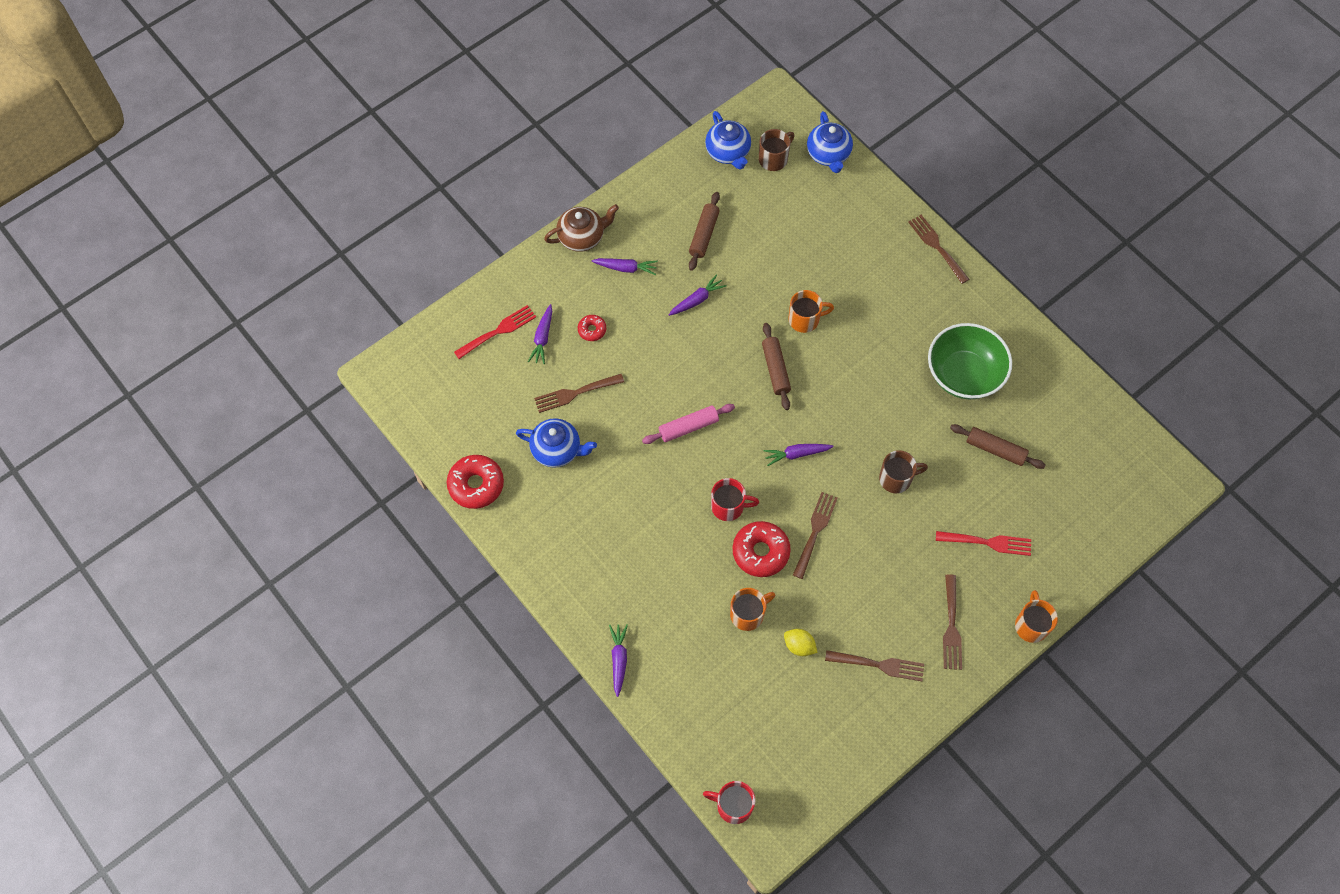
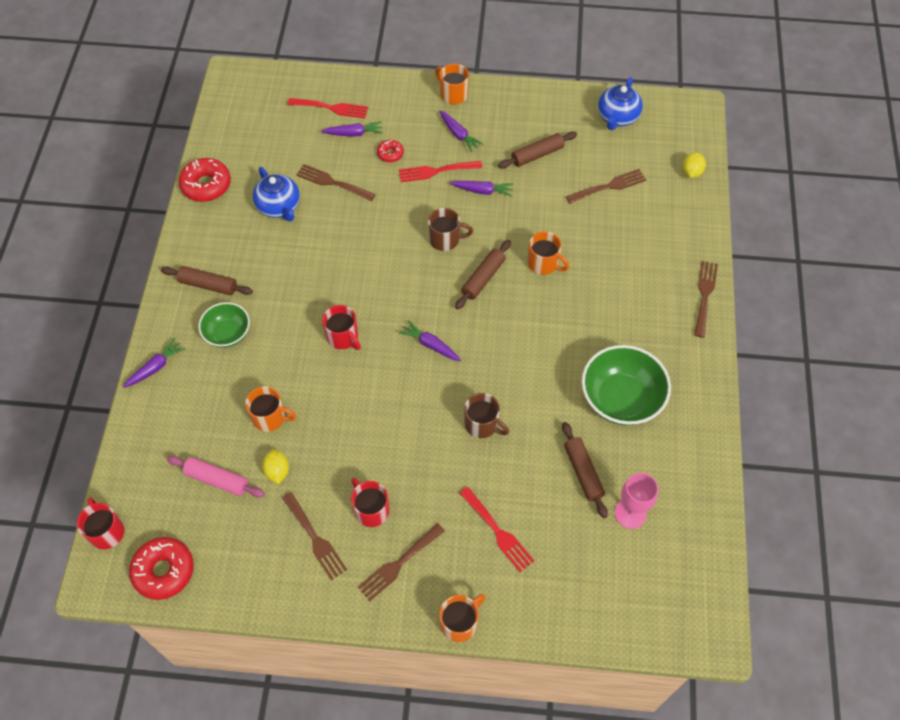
camera: 45 degrees right, 5 degrees down
(542, 338) = (353, 133): purple carrot -> purple carrot turned 150 degrees counterclockwise
(579, 561) = (208, 285): none -> brown rolling pin
(582, 237) = (453, 94): brown teapot -> orange mug
(641, 584) = (227, 333): none -> green bowl
(644, 313) = (436, 171): none -> red fork
(688, 427) = (378, 264): pink rolling pin -> pink rolling pin (217, 480)
(760, 552) = (328, 385): red donut -> red donut (164, 571)
(774, 159) = (646, 145): brown mug -> brown mug (445, 239)
(815, 532) = (381, 407): brown fork -> brown fork (609, 186)
(828, 154) = (691, 172): blue teapot -> yellow lemon
(892, 609) = (371, 510): none -> red mug
(1053, 449) = (630, 513): none -> pink goblet

